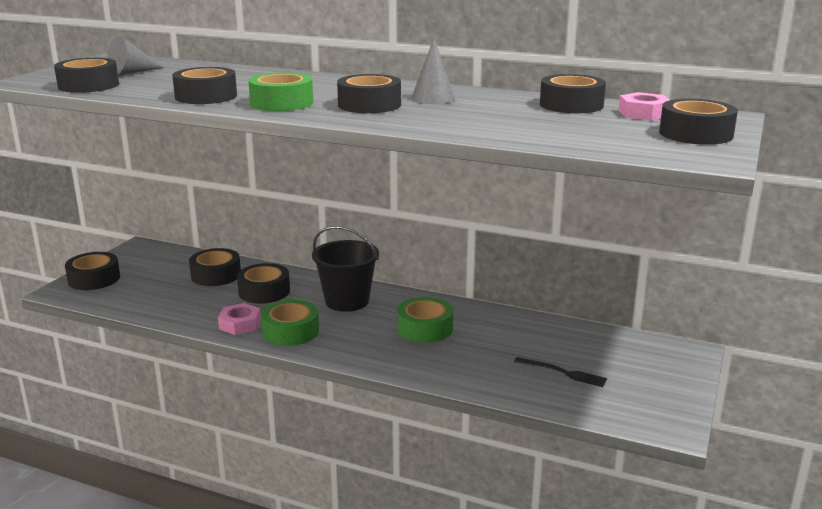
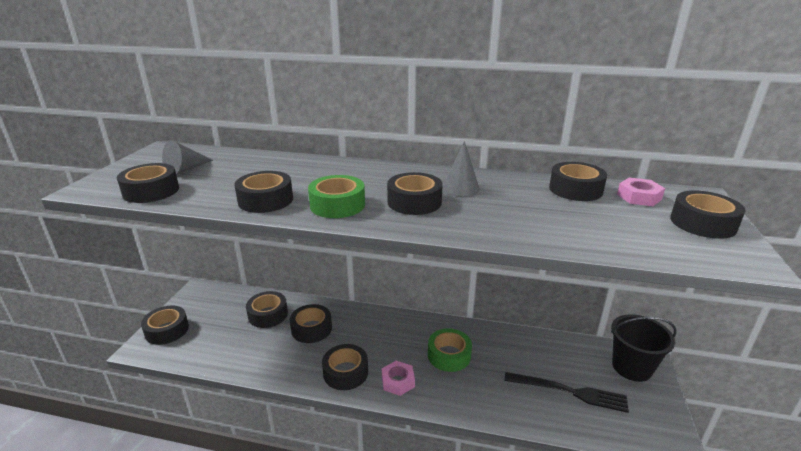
camera: 10 degrees left, 5 degrees up
(240, 324) = (302, 369): pink nut -> pink nut (398, 381)
(291, 331) = (345, 372): green tape -> black tape
(347, 301) = (379, 332): black bucket -> black bucket (631, 367)
(563, 372) = (569, 392): black fork -> black fork, size x1.65

